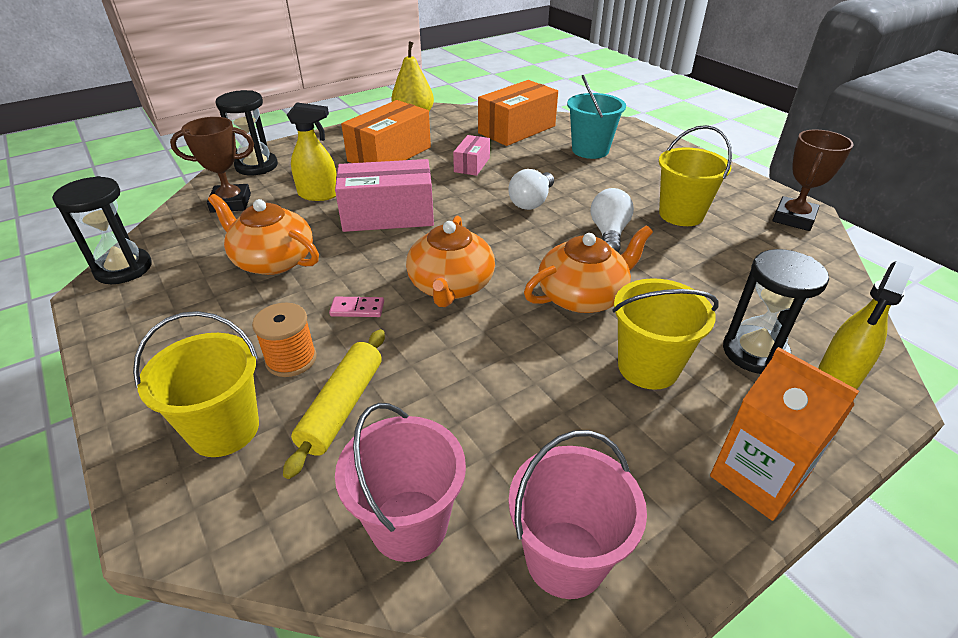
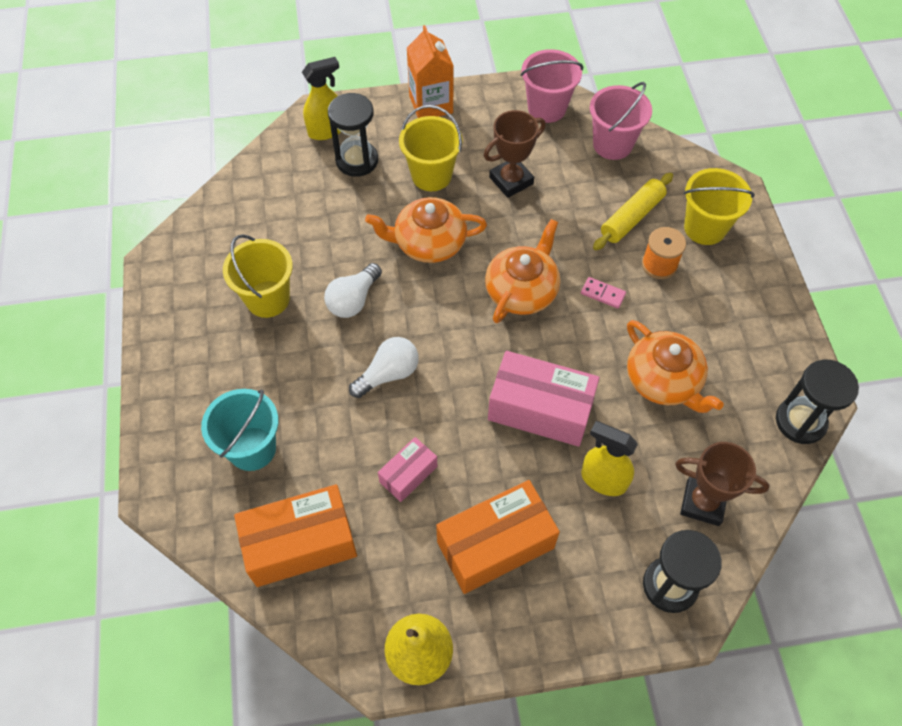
camera: 155 degrees left, 20 degrees up
(793, 218) = (179, 255): brown trophy -> brown trophy (511, 180)

